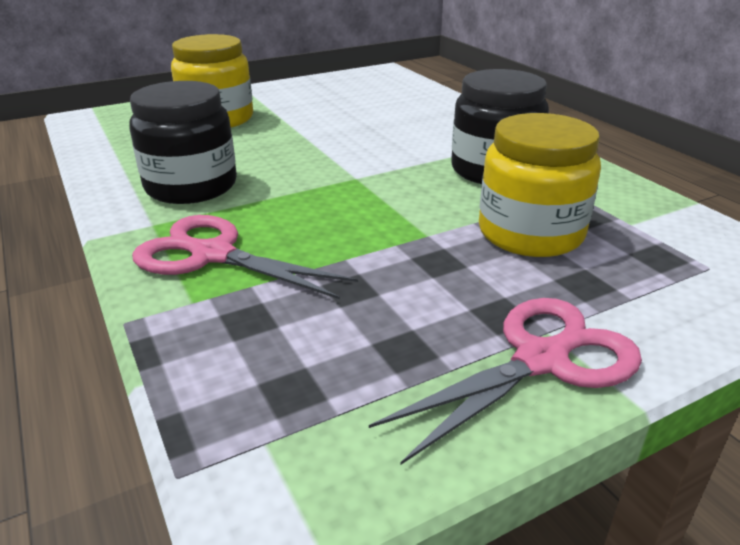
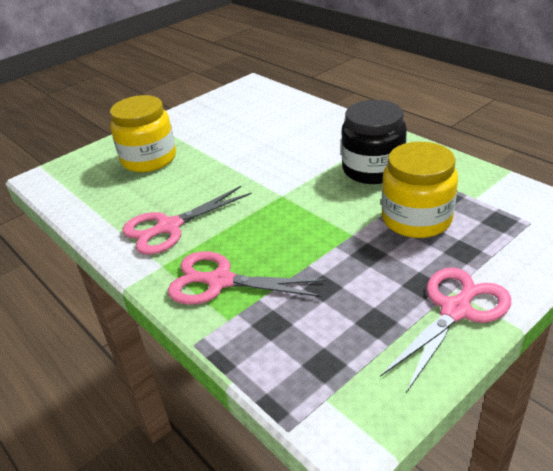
camera: 10 degrees left, 5 degrees up
(191, 186) = (169, 227): black jar -> pink scissors

